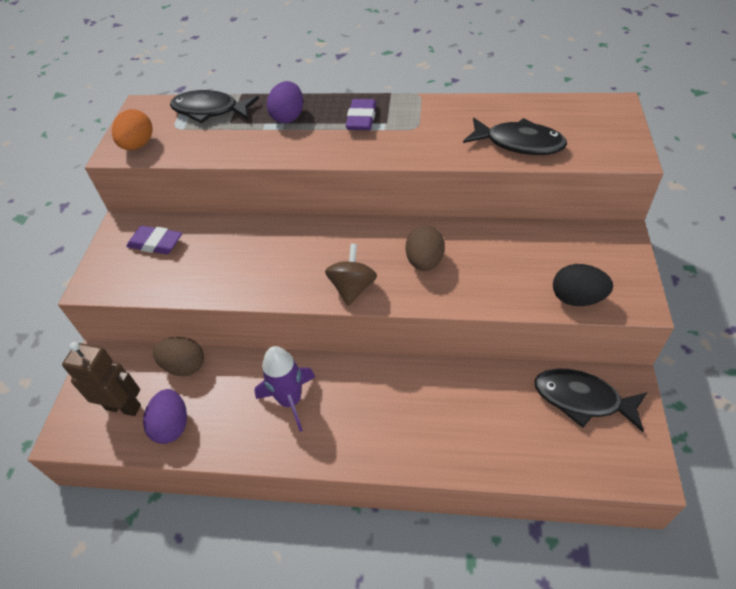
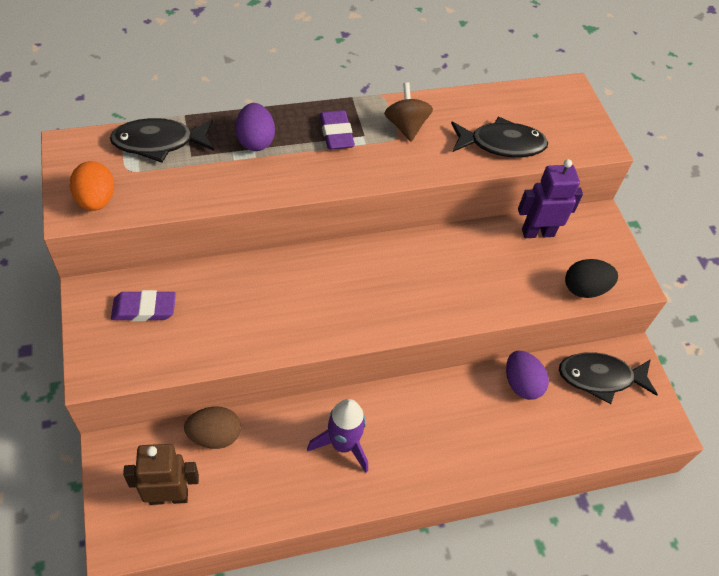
camera: 30 degrees left, 5 degrees up
(172, 426) = (233, 502): purple egg -> purple egg (521, 384)
(352, 288) = (381, 319): brown spinning top -> brown spinning top (406, 126)
(424, 262) = (438, 277): brown egg -> none
(545, 238) = (537, 232): none -> purple robot

